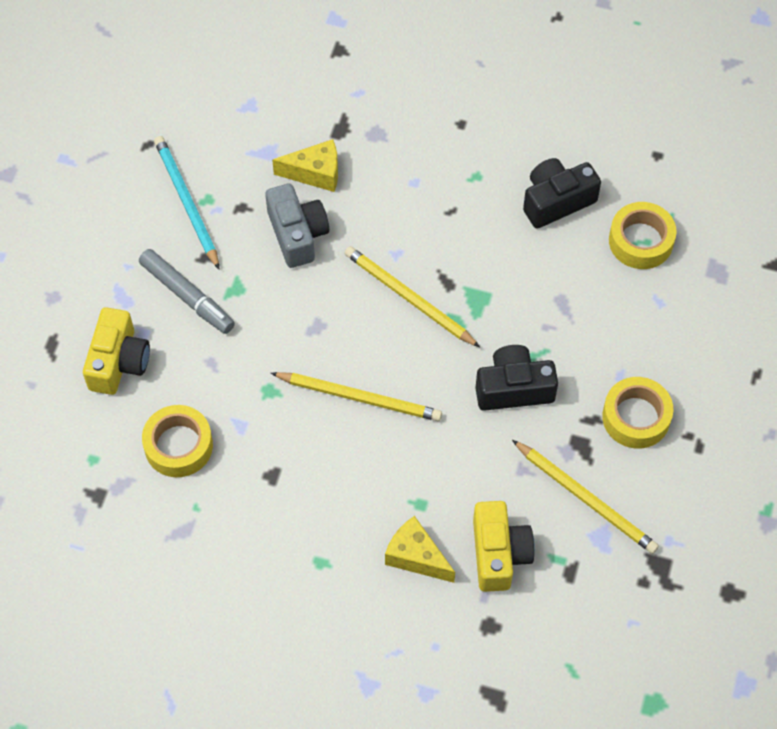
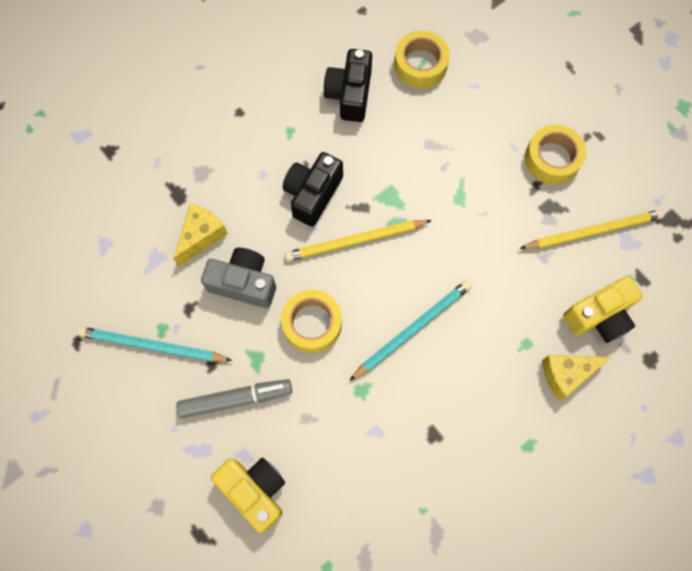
camera: 55 degrees left, 10 degrees up
(178, 446) = (361, 490): yellow tape -> yellow tape (312, 323)
(359, 398) = (412, 329): yellow pencil -> turquoise pencil
(499, 554) = (599, 316): yellow camera -> yellow camera turned 120 degrees clockwise
(514, 388) = (477, 220): black camera -> black camera (312, 194)

